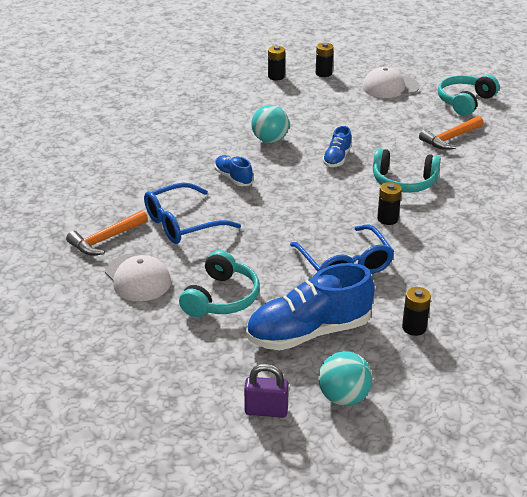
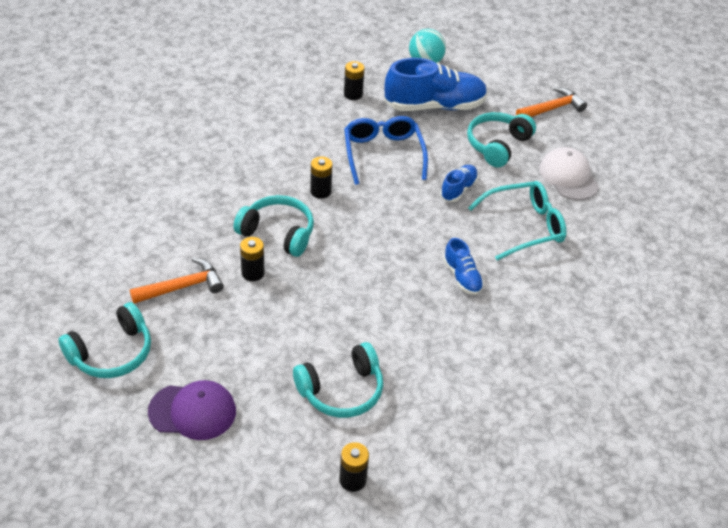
camera: 170 degrees left, 10 degrees up
(106, 239) = (600, 223): orange hammer -> orange hammer (552, 108)
(181, 224) = (525, 226): blue glasses -> turquoise glasses
(266, 410) = (480, 65): purple padlock -> none
(270, 140) = (404, 331): turquoise ball -> none
(301, 107) = (341, 390): none -> turquoise headphones
(323, 73) = (274, 472): black battery -> black battery (253, 273)
(337, 158) = (334, 282): blue shoe -> blue shoe (458, 189)
(390, 87) = (193, 411): white cap -> purple cap

